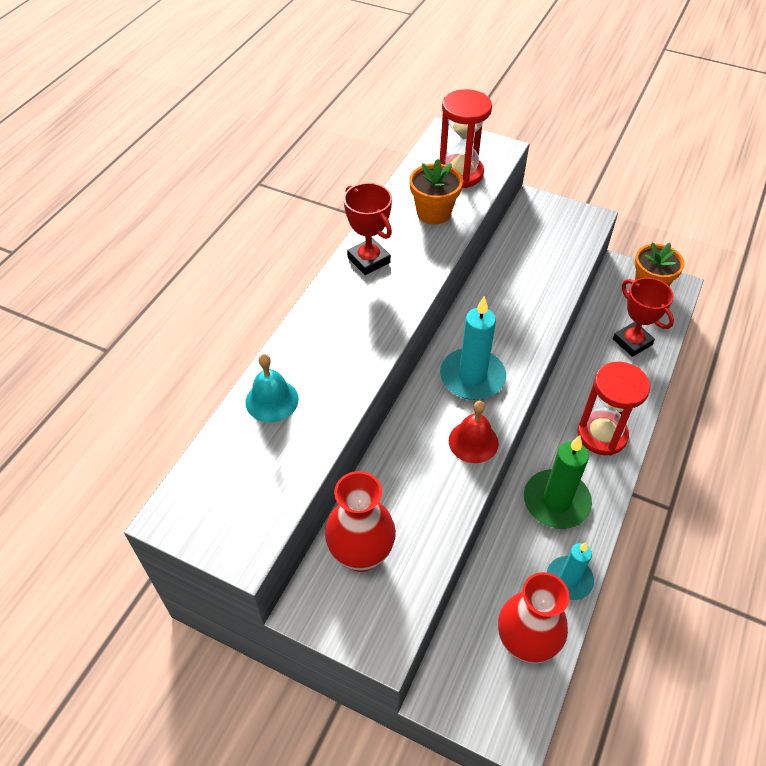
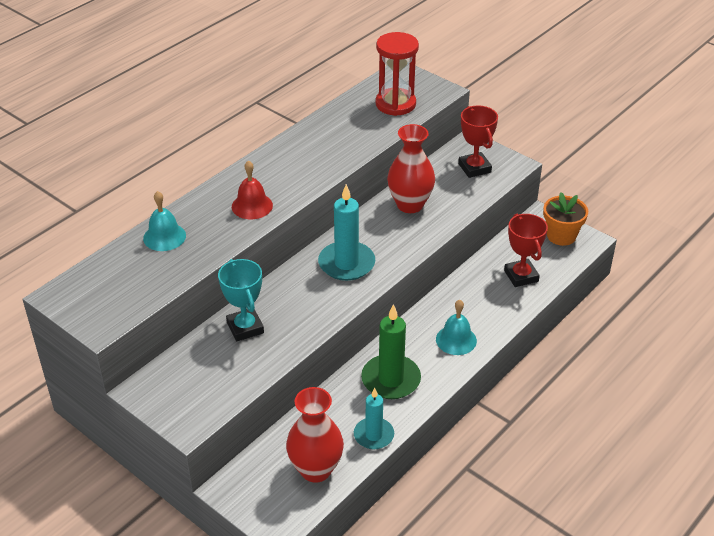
camera: 15 degrees right, 10 degrees down
(361, 554) = (198, 365): red vase -> red vase (410, 205)
(368, 260) = (286, 155): red trophy -> red trophy (474, 168)
(394, 489) = (245, 328): none -> turquoise trophy
(433, 213) = (357, 130): orange flower pot -> none
(473, 441) = (324, 308): red bell -> red bell (252, 206)
(602, 435) = (456, 340): red hourglass -> turquoise bell

